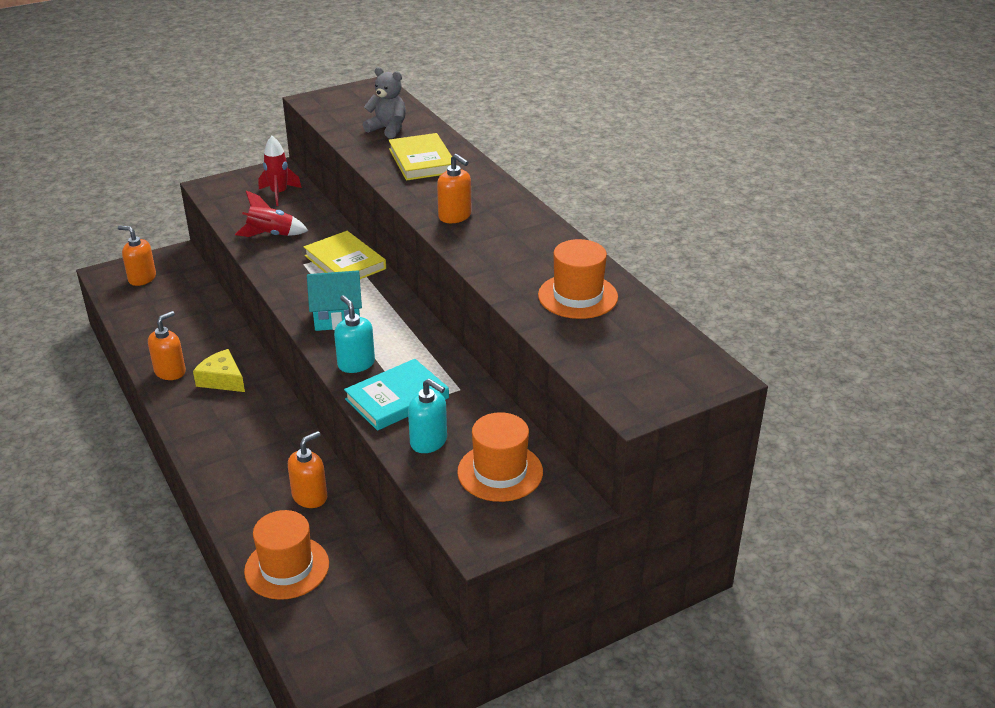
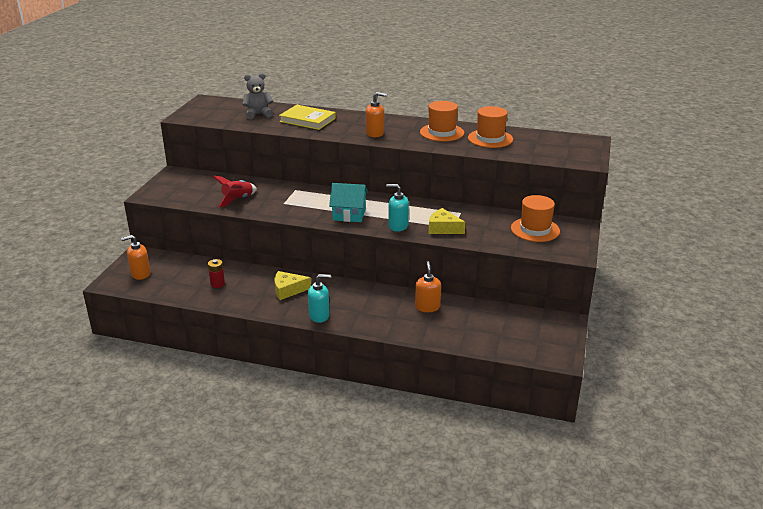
camera: 45 degrees left, 5 degrees down
(170, 372) = (251, 302): orange soap dispenser -> none
(179, 331) = (217, 284): none -> red battery
(279, 194) = (200, 182): red rocket -> none
(287, 567) = (470, 335): orange hat -> orange hat (442, 132)
(337, 317) = (349, 214): turquoise house -> turquoise house turned 60 degrees clockwise
(345, 262) = (304, 193): yellow book -> none
(397, 398) = (443, 228): turquoise book -> yellow cheese
(429, 442) = (488, 235): turquoise soap dispenser -> turquoise soap dispenser (319, 316)

